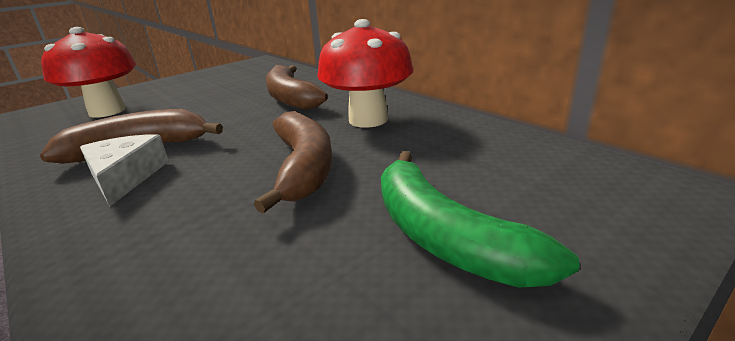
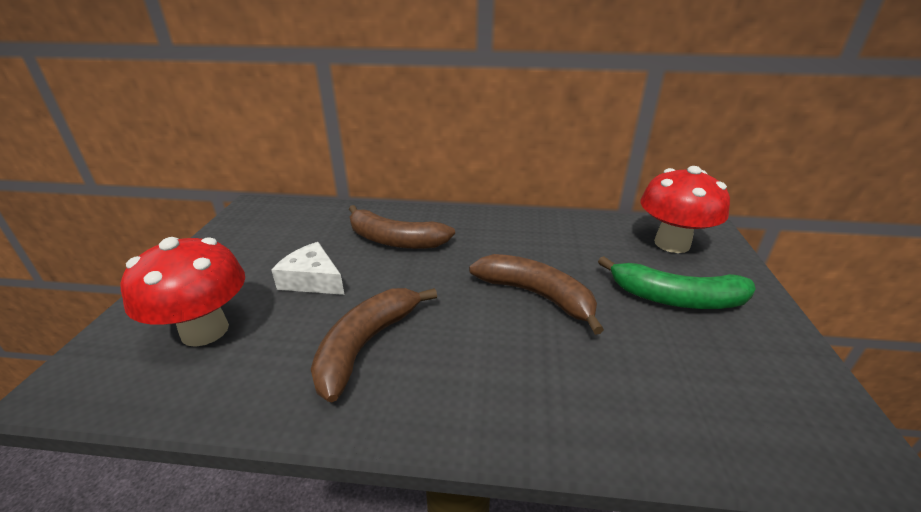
camera: 45 degrees left, 5 degrees up
(125, 177) = (421, 372): white cheese -> white cheese (312, 280)
(368, 120) = (500, 240): red mushroom -> red mushroom (672, 244)

